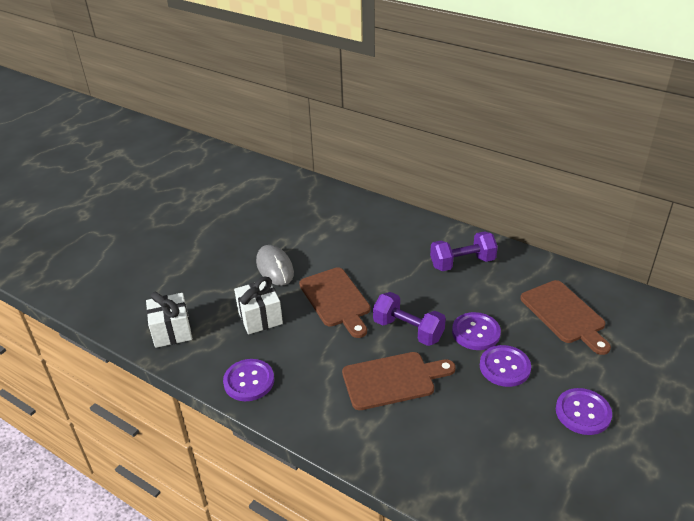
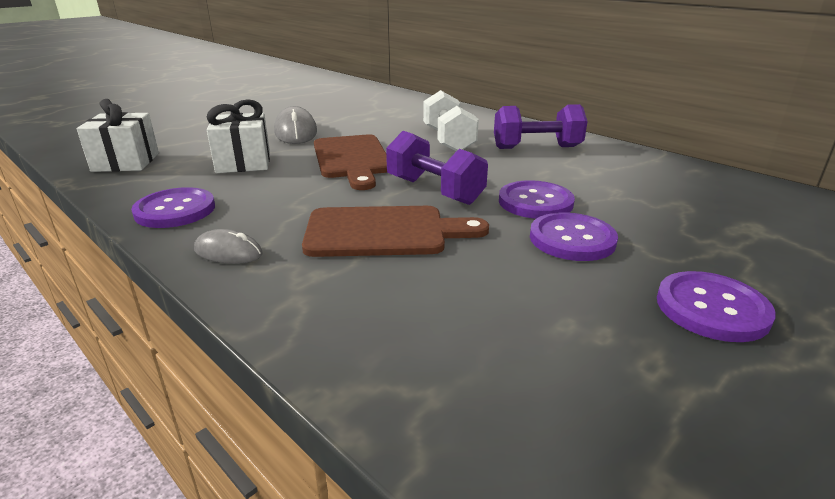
camera: 10 degrees right, 10 degrees down
(309, 415) = (228, 252): none -> grey mouse
(396, 262) = (448, 140): none -> white dumbbell
(564, 314) = (681, 200): brown cutting board -> none

